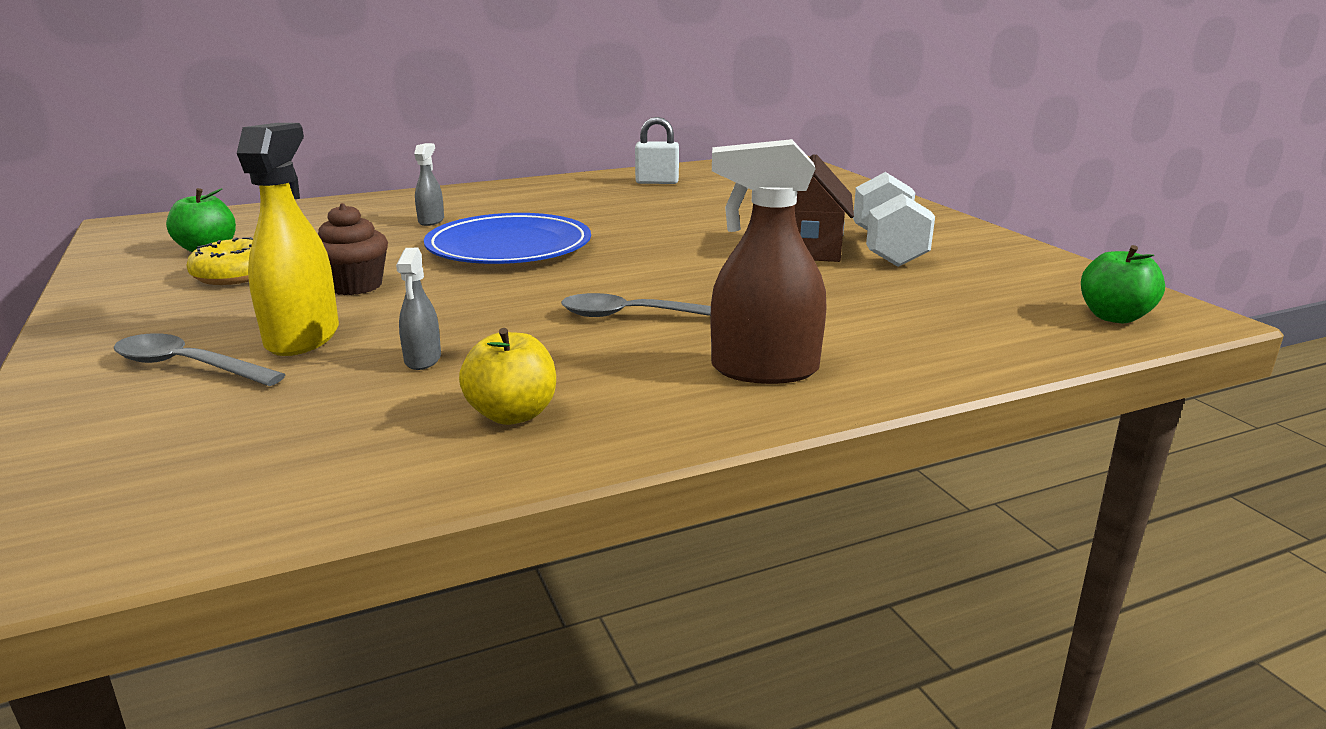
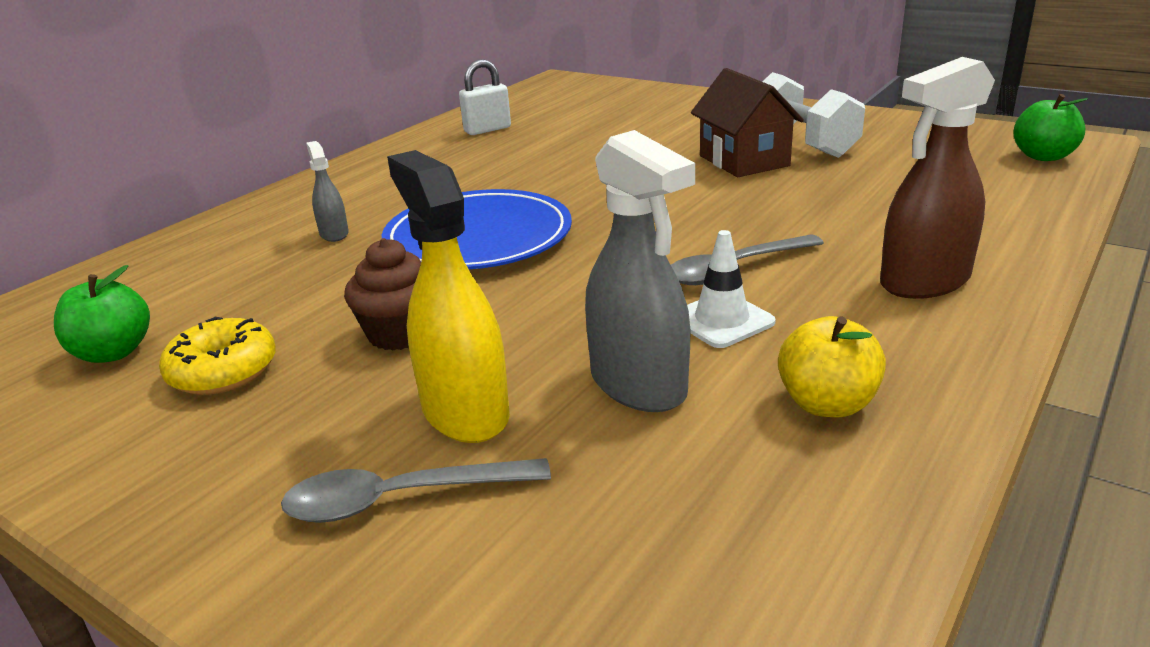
camera: 30 degrees left, 5 degrees up
(423, 360) = (638, 385): grey spray bottle -> grey spray bottle, size x1.93
(555, 343) = (721, 320): none -> white traffic cone

